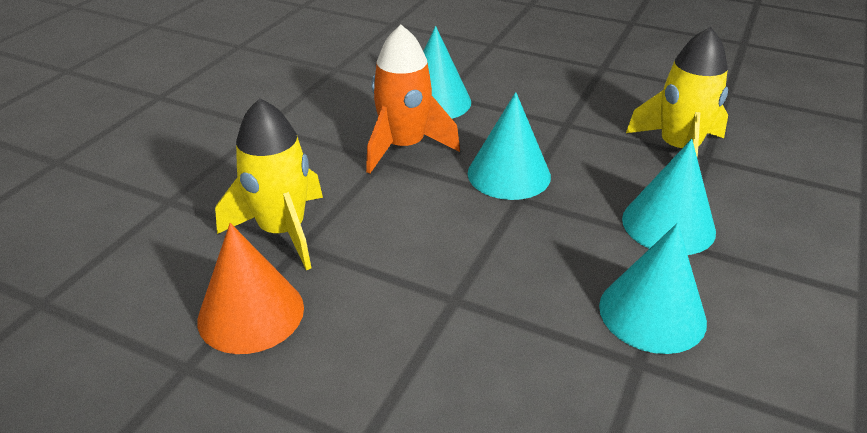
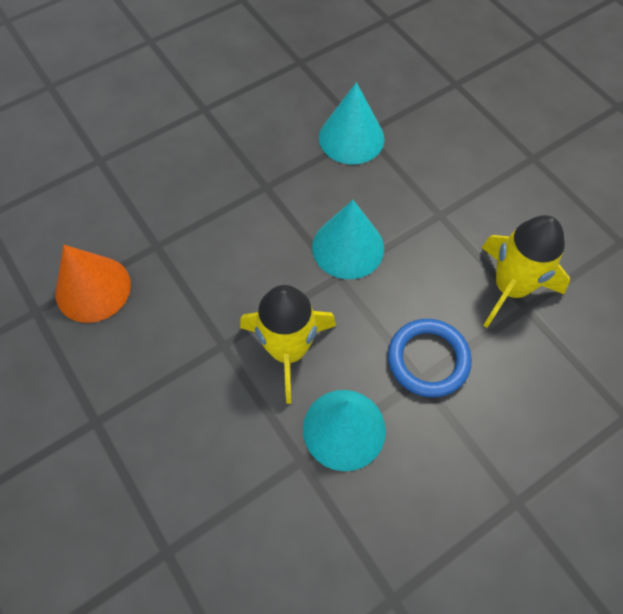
camera: 30 degrees right, 25 degrees up
(282, 231) = (153, 226): yellow rocket -> yellow rocket (288, 350)
(404, 147) = (291, 179): orange rocket -> none
(668, 224) = (428, 359): turquoise cone -> blue ring

